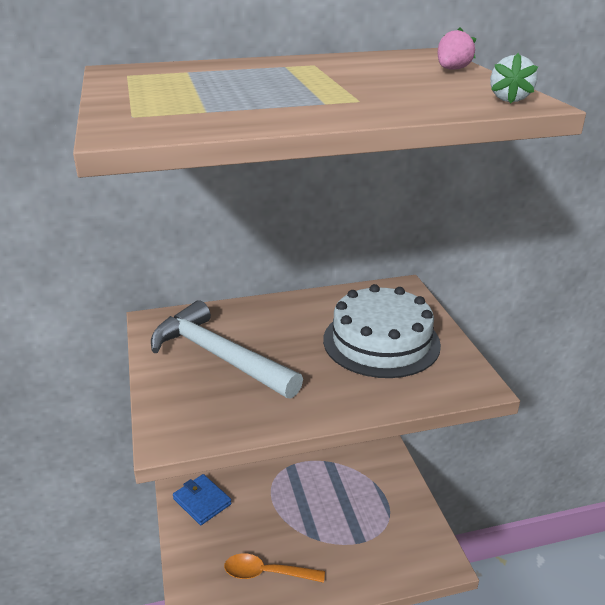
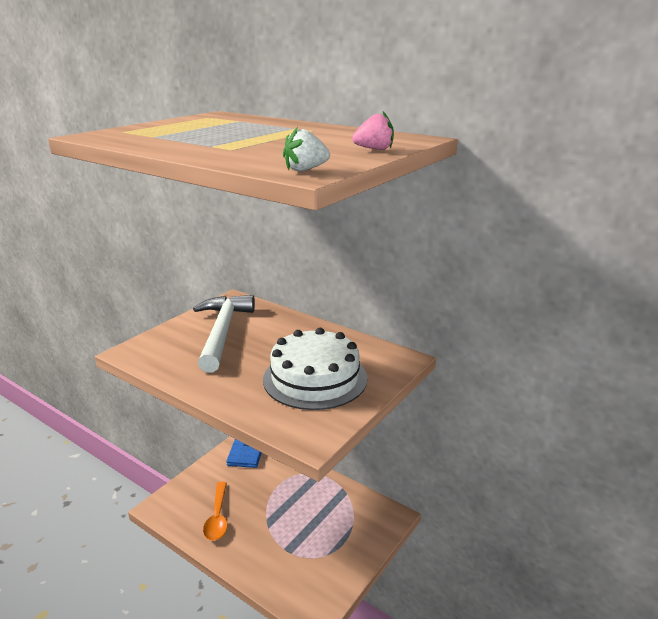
camera: 50 degrees right, 5 degrees down
(266, 573) = (217, 517): orange spoon -> orange spoon turned 150 degrees counterclockwise

